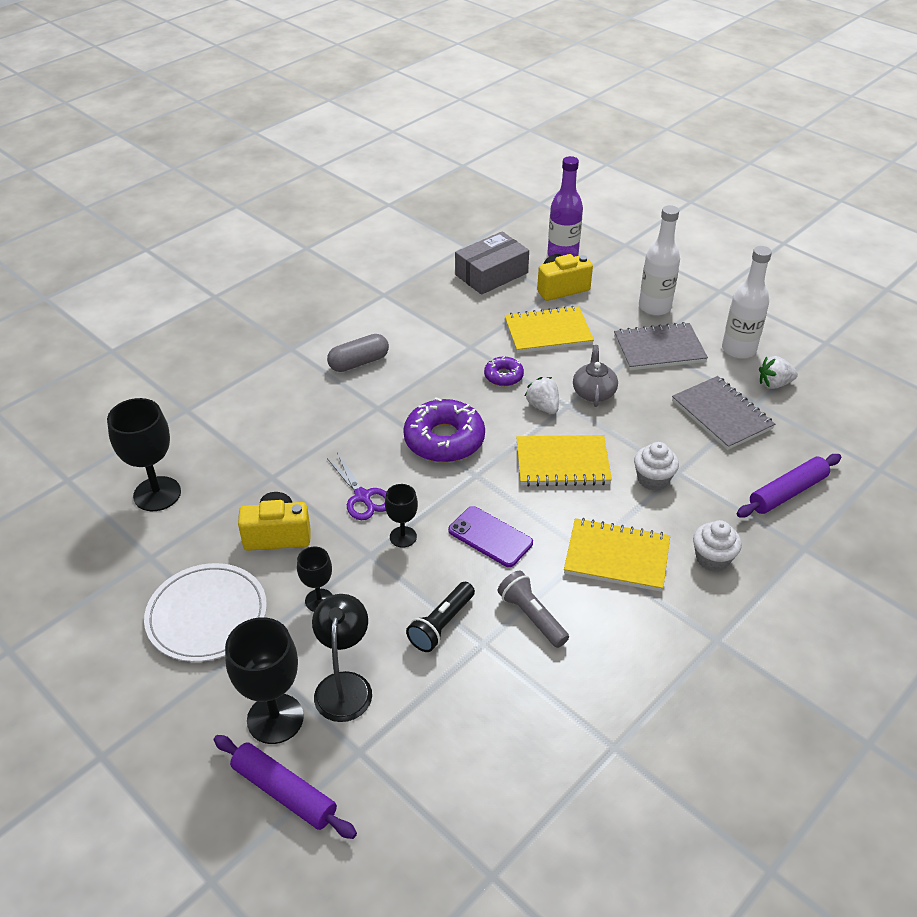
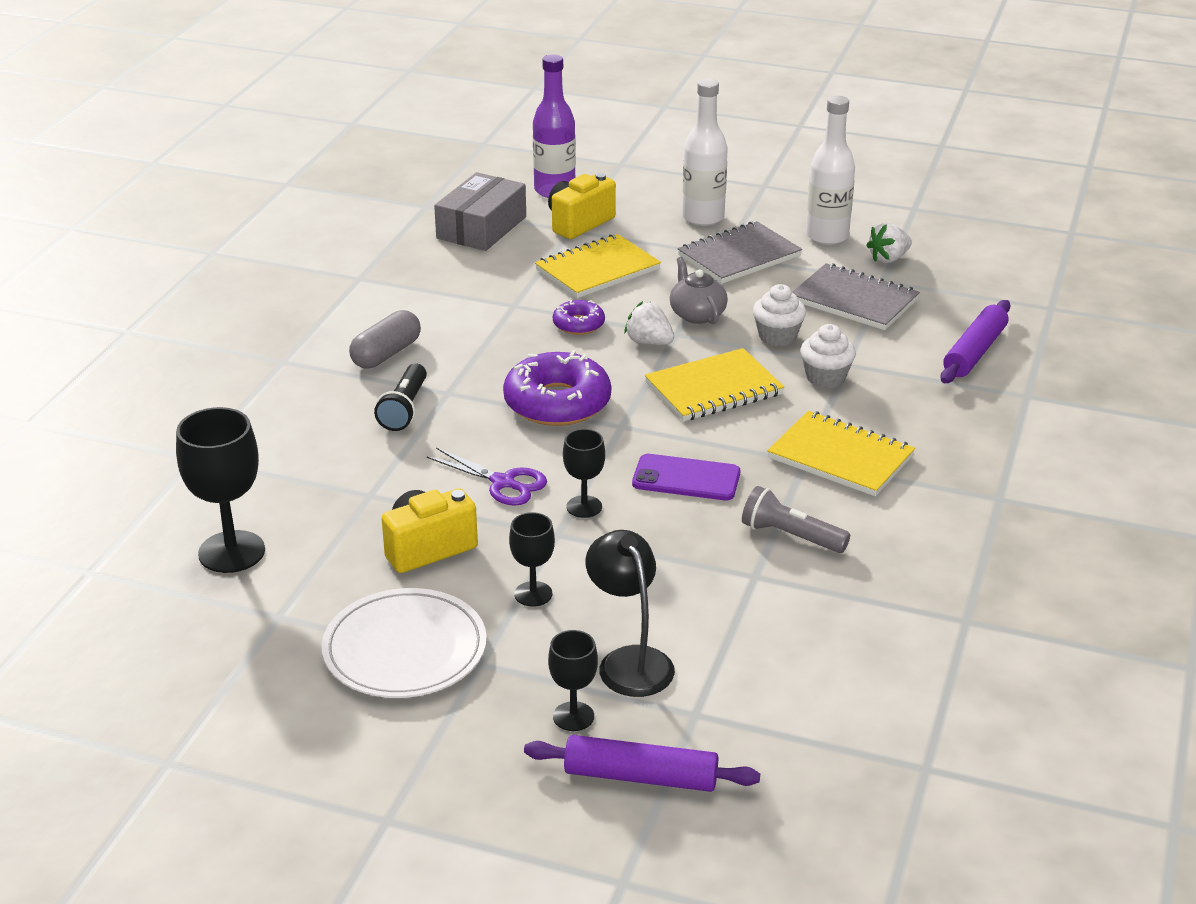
camera: 25 degrees left, 10 degrees down
(275, 718) = (573, 716): black goblet -> black goblet, size x0.56
(441, 624) = (696, 573): black flashlight -> black flashlight (404, 409)
(617, 557) = (840, 457): yellow notebook -> yellow notebook turned 45 degrees clockwise
(712, 558) = (942, 430): white cupcake -> white cupcake (777, 336)

